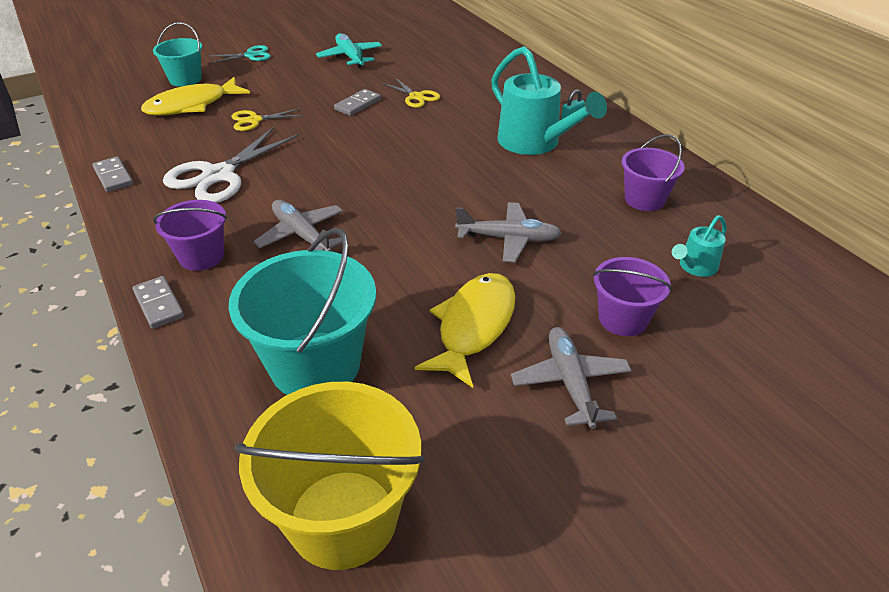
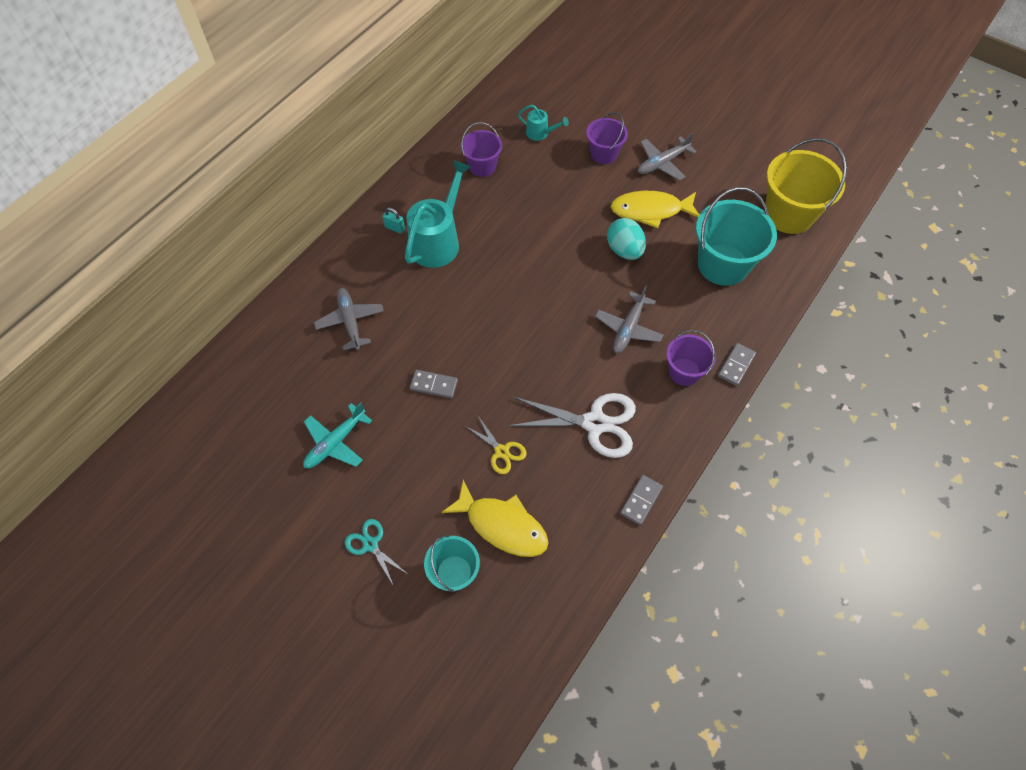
camera: 115 degrees left, 20 degrees up
(416, 97) = (398, 347): yellow scissors -> none
(420, 273) = (624, 250): none -> turquoise egg
(508, 239) = (565, 220): grey plane -> grey plane (350, 321)

